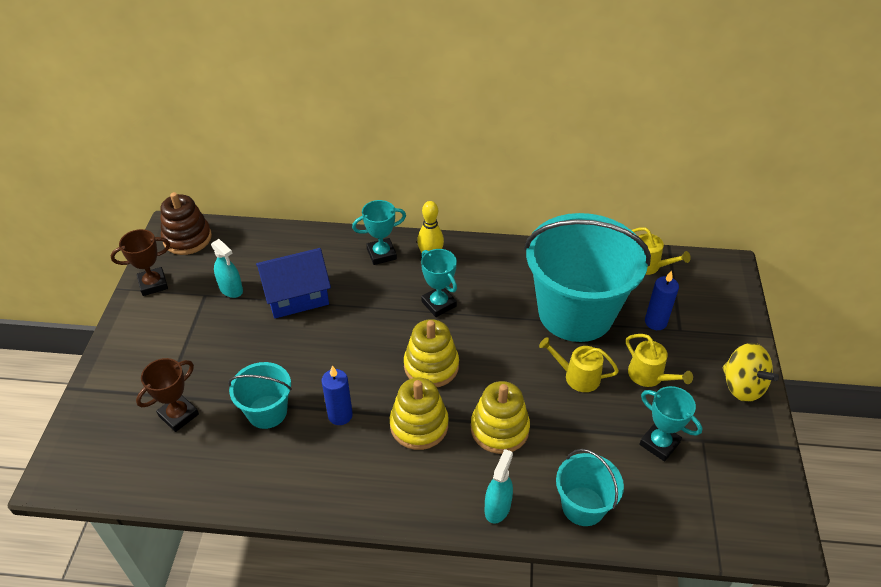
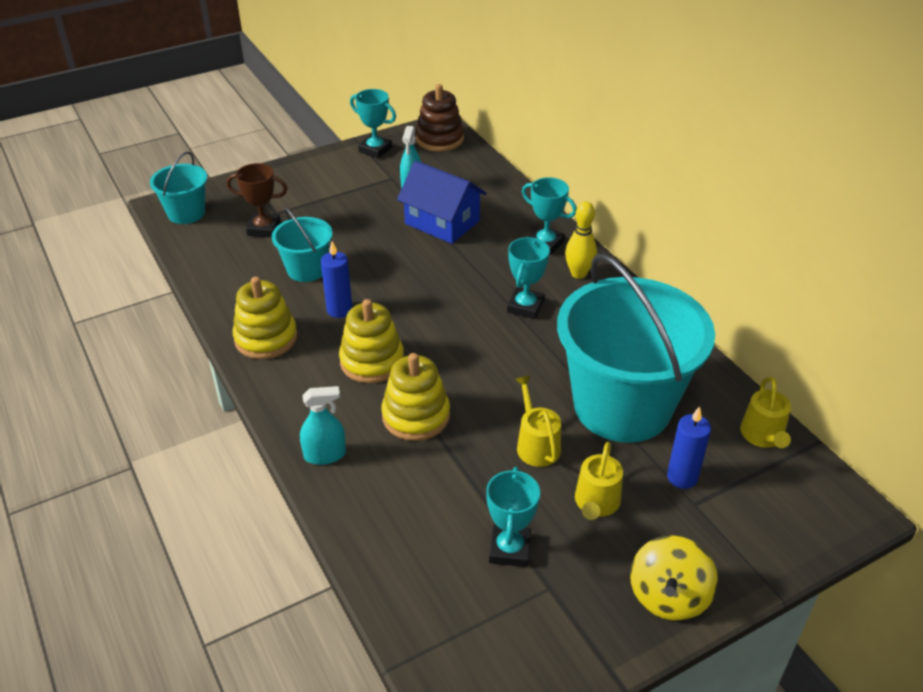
camera: 55 degrees right, 5 degrees down
(153, 284) = (375, 150): brown trophy -> turquoise trophy
(431, 366) = (446, 337): yellow stacking toy -> yellow stacking toy (266, 338)
(583, 506) = (376, 518): turquoise bucket -> turquoise bucket (186, 213)

